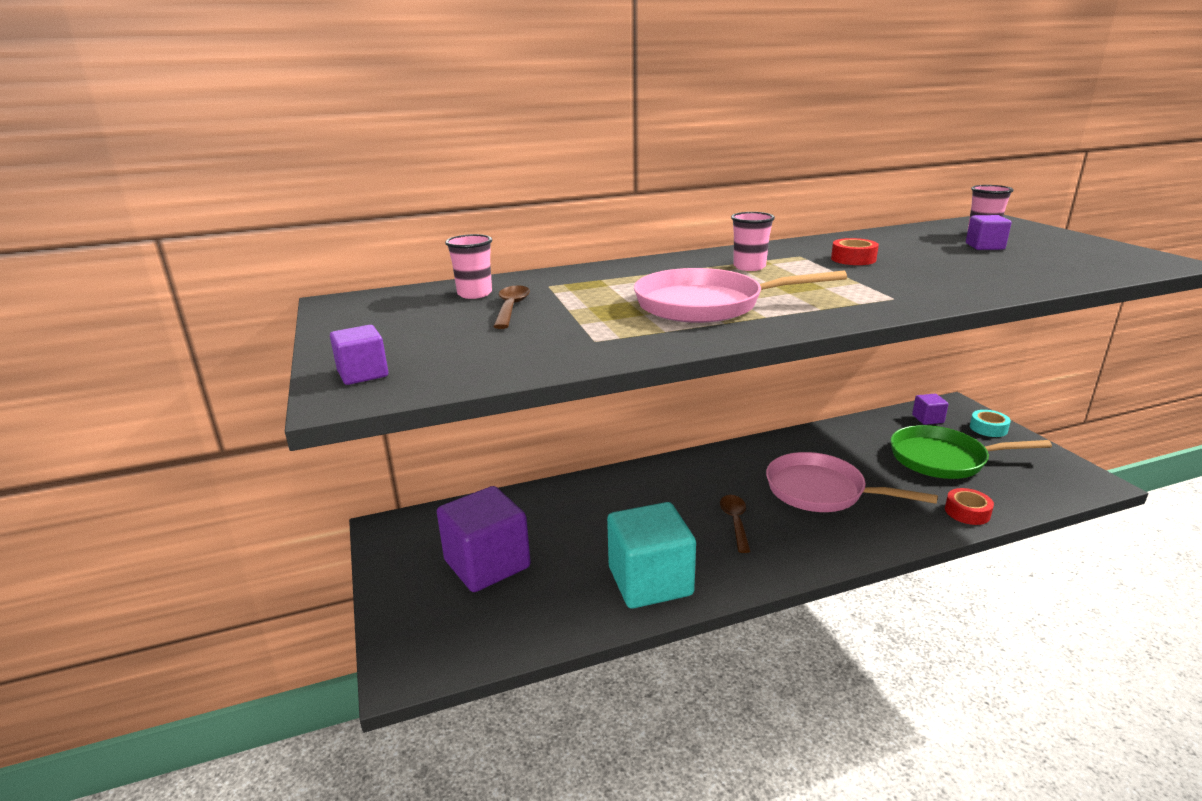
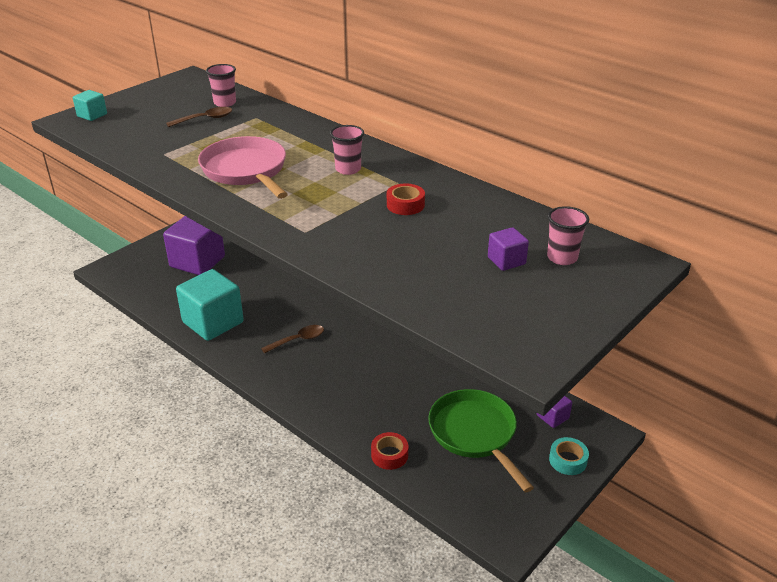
camera: 60 degrees right, 10 degrees up
(363, 374) = (92, 115): purple cube -> turquoise cube
(821, 491) = (367, 372): pink pan -> none

